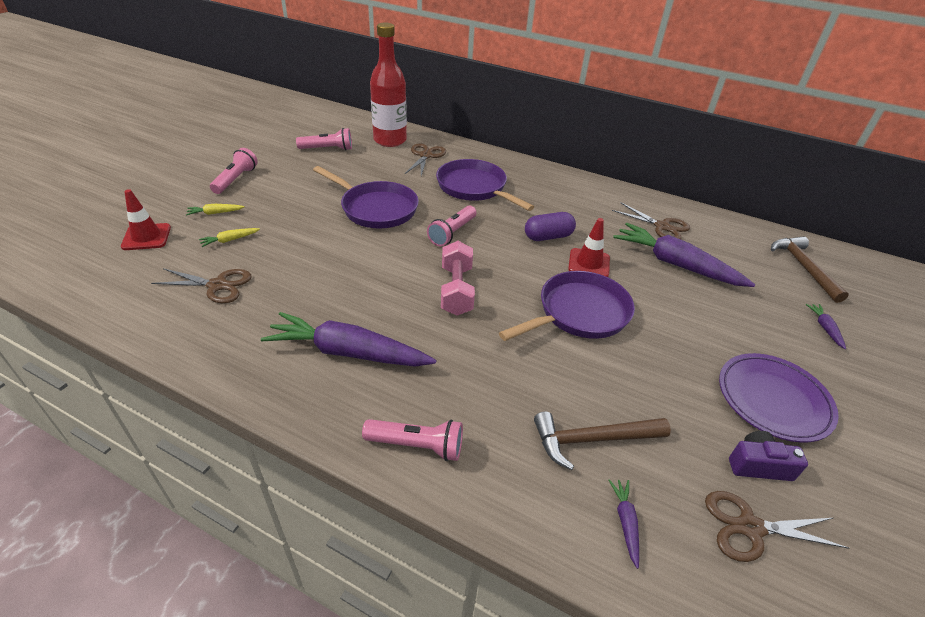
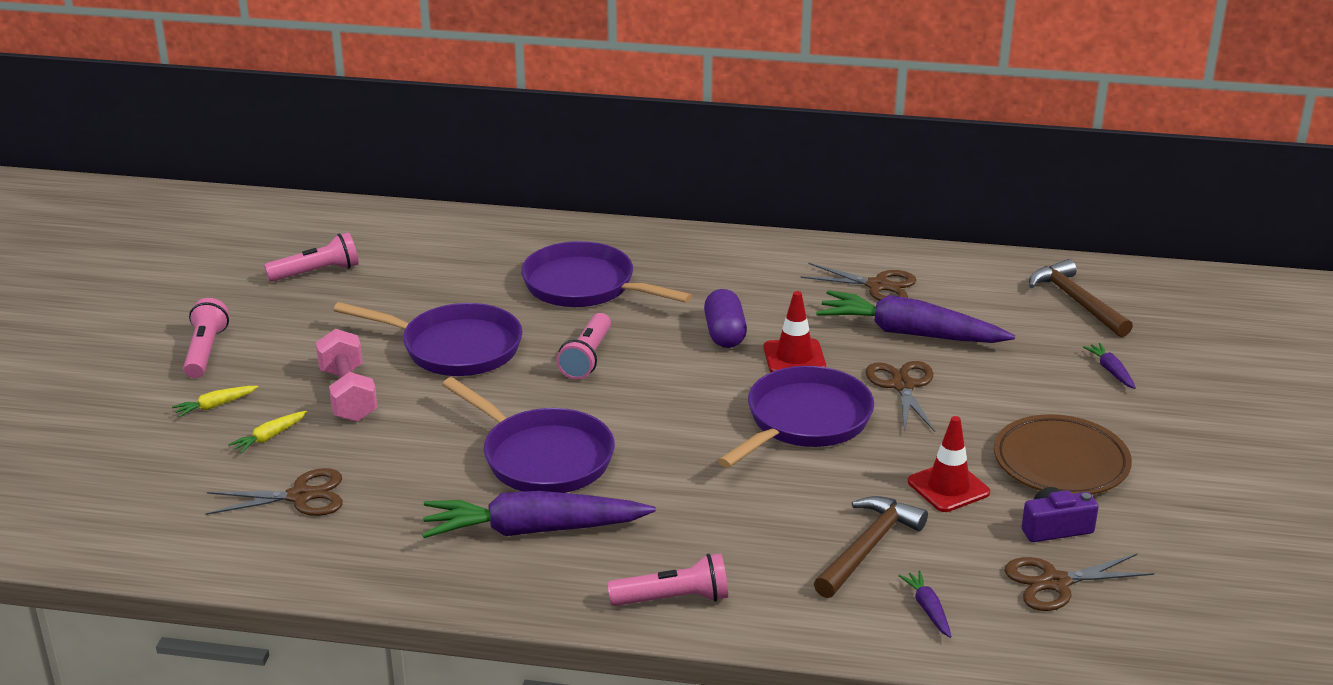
camera: 15 degrees left, 10 degrees down
(146, 237) = (140, 460): red traffic cone -> red traffic cone (948, 487)
(386, 296) = (542, 457): none -> purple pan
(390, 140) = (409, 237): red bottle -> none
(425, 156) = (482, 251): brown scissors -> brown scissors (902, 386)
(456, 290) = (632, 430): pink dumbbell -> pink dumbbell (348, 395)
(548, 237) = (724, 334): purple capsule -> purple capsule turned 60 degrees counterclockwise
(592, 439) = (868, 547): brown hammer -> brown hammer turned 150 degrees clockwise
(773, 400) = (1061, 462): purple plate -> brown plate

